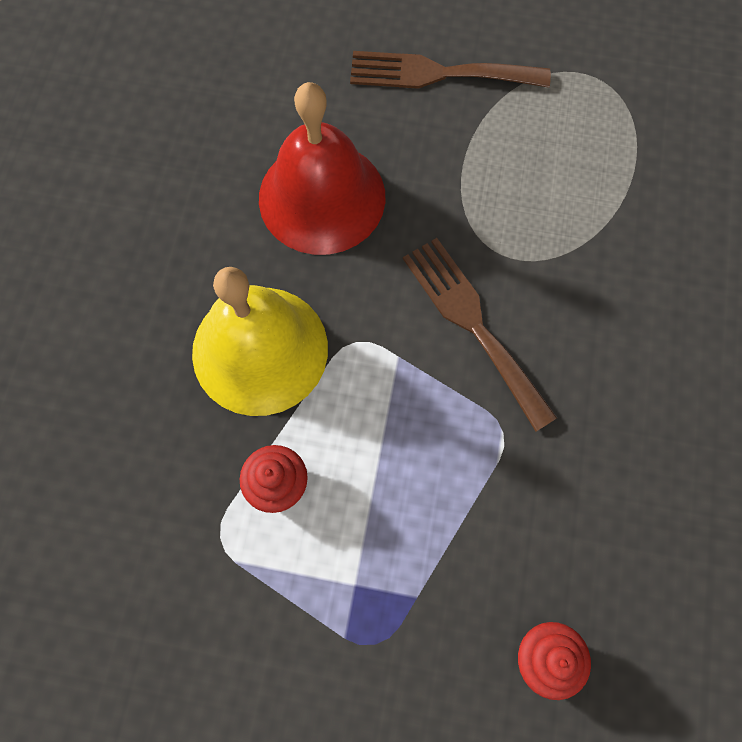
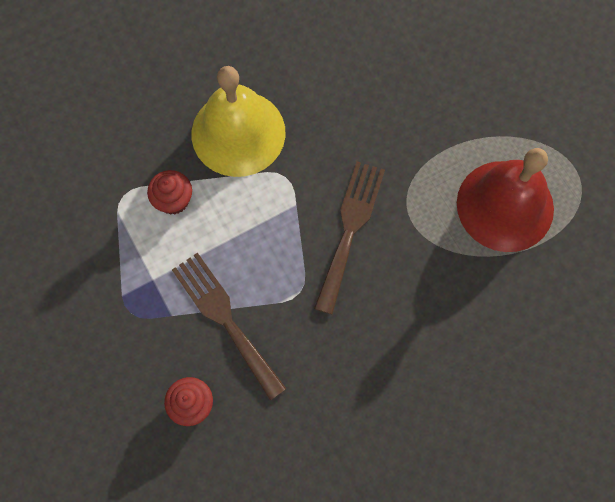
camera: 50 degrees right, 0 degrees up
(322, 197) = (355, 92): red bell -> red bell (505, 205)
(439, 74) = (494, 90): brown fork -> brown fork (225, 319)

